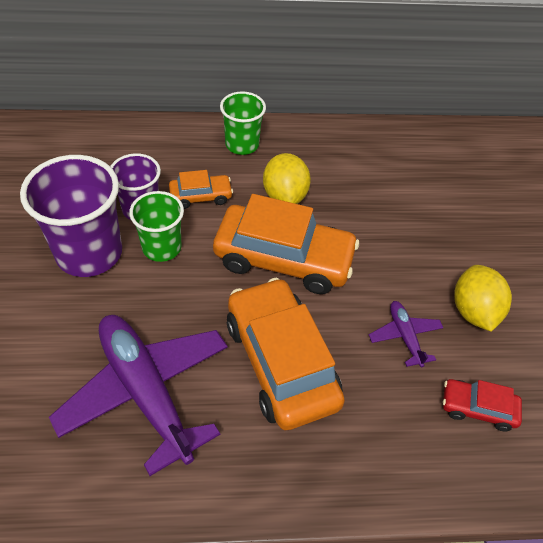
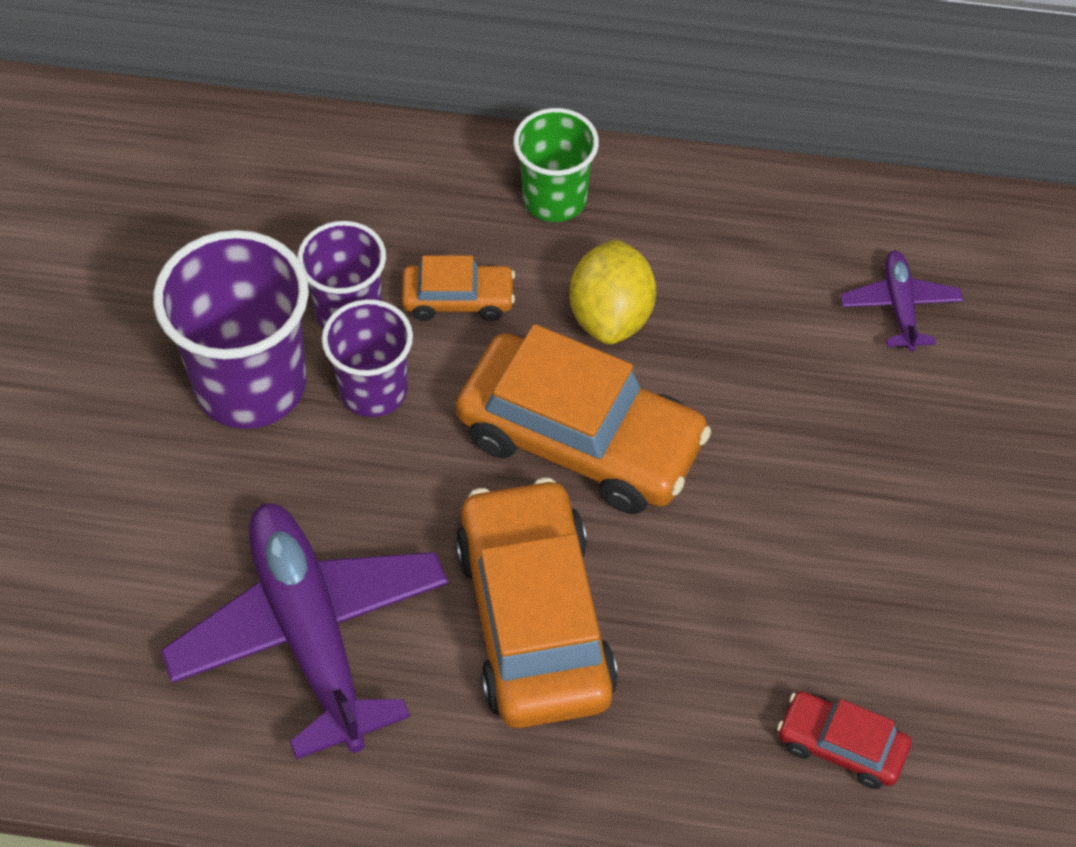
camera: 15 degrees right, 5 degrees up
(162, 247) = (373, 390): green cup -> purple cup
(404, 336) = (755, 608): purple plane -> purple plane (900, 307)
(473, 311) = (893, 582): yellow lemon -> none

